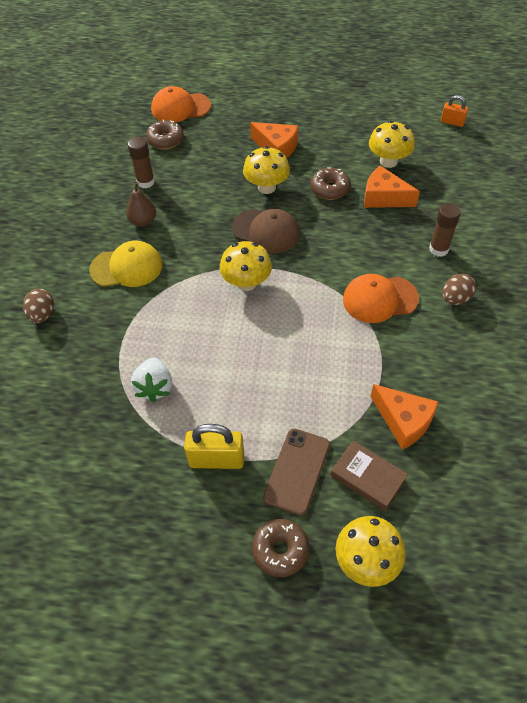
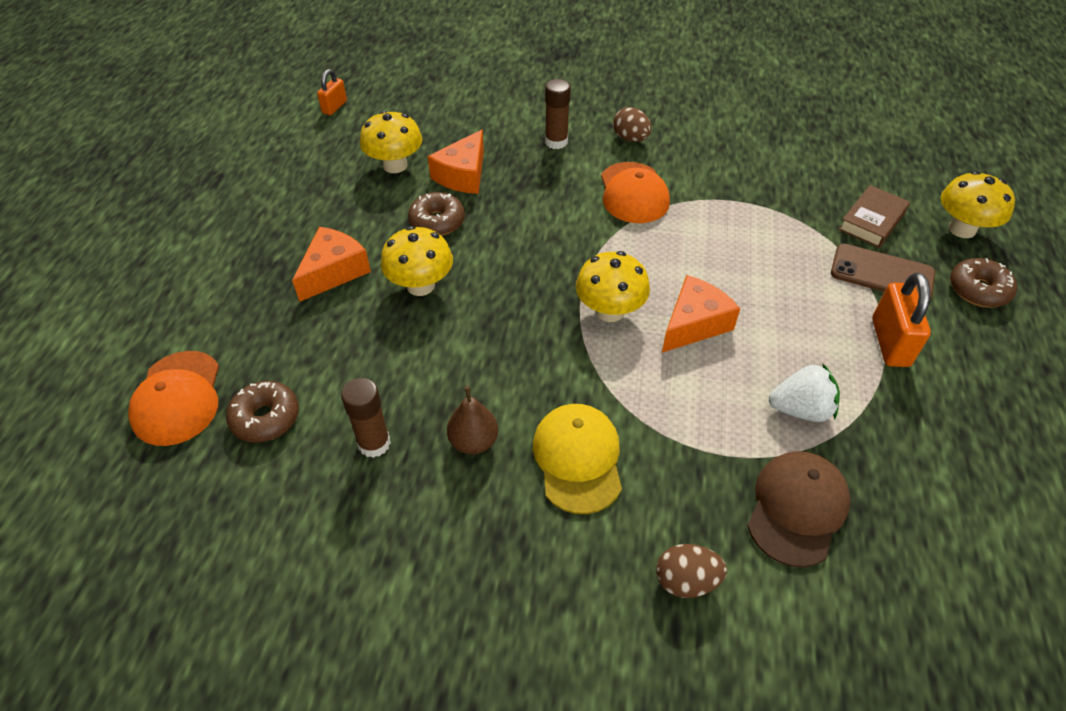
camera: 90 degrees left, 5 degrees down
(216, 459) = (890, 342): yellow padlock -> orange padlock
(266, 231) = (512, 288): brown cap -> brown cap (797, 509)
(403, 421) = (797, 191): orange cheese -> orange cheese (694, 324)

